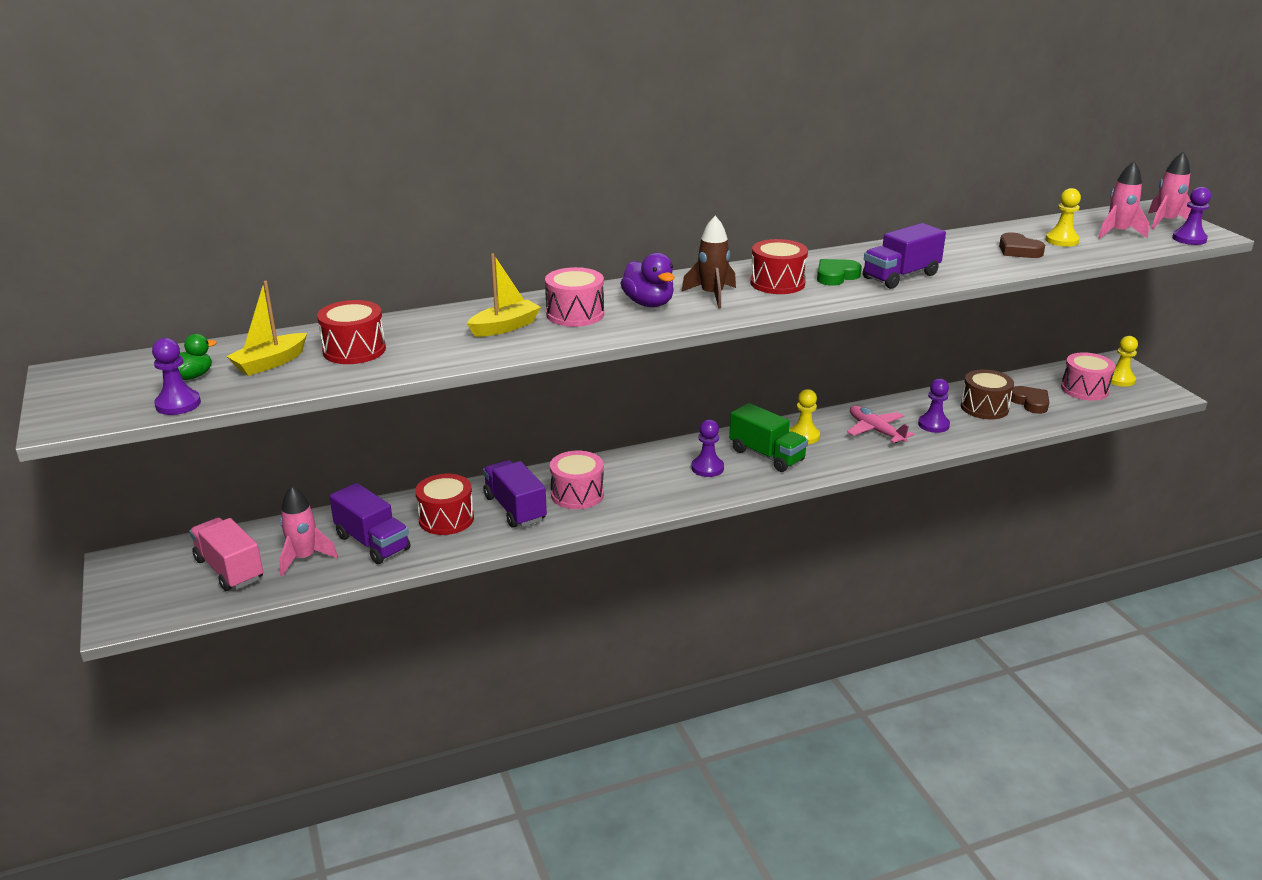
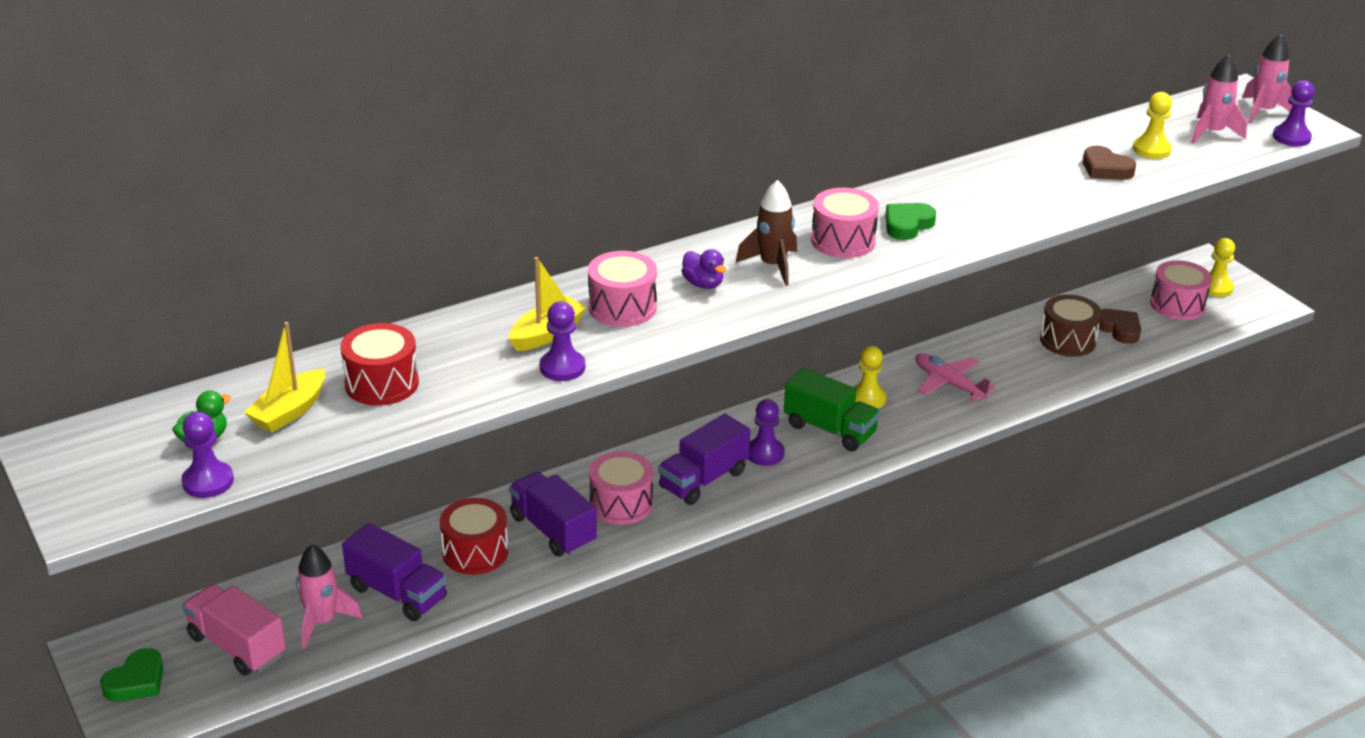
camera: 10 degrees left, 5 degrees up
(139, 587) = (136, 681): none -> green heart
(648, 303) = (703, 284): purple duck -> purple duck, size x0.65
(777, 283) = (843, 241): red drum -> pink drum
(900, 276) = (980, 220): purple truck -> purple truck (703, 480)
(933, 425) = (1013, 370): purple pawn -> purple pawn (562, 367)

